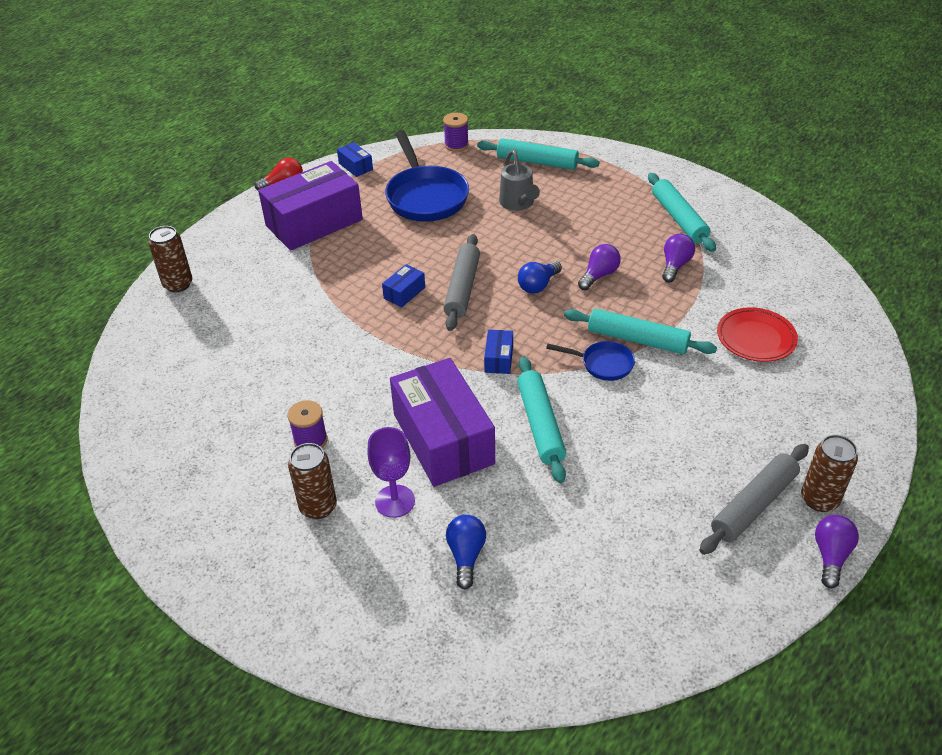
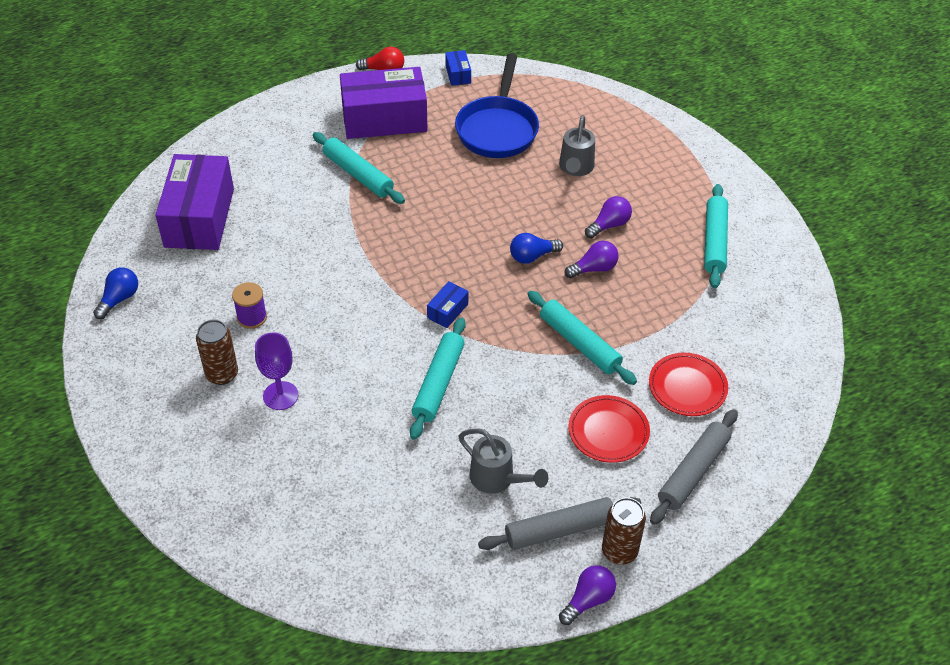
camera: 25 degrees right, 5 degrees up
(178, 284) = (238, 136): brown can -> none
(404, 293) = (413, 217): blue box -> none
(443, 439) = (353, 361): purple box -> purple box (199, 217)
(456, 145) = (564, 85): purple spool -> none
(462, 288) = (465, 232): grey rolling pin -> grey rolling pin (693, 471)
(466, 555) = (302, 463): blue light bulb -> blue light bulb (119, 299)
(537, 162) = (626, 130): turquoise rolling pin -> turquoise rolling pin (358, 174)
(603, 364) = (531, 353): blue pan -> none
(661, 485) = (497, 479): none -> grey watering can
(675, 265) = (671, 287): purple light bulb -> purple light bulb (609, 225)
(723, 402) = (608, 432): none -> red plate

